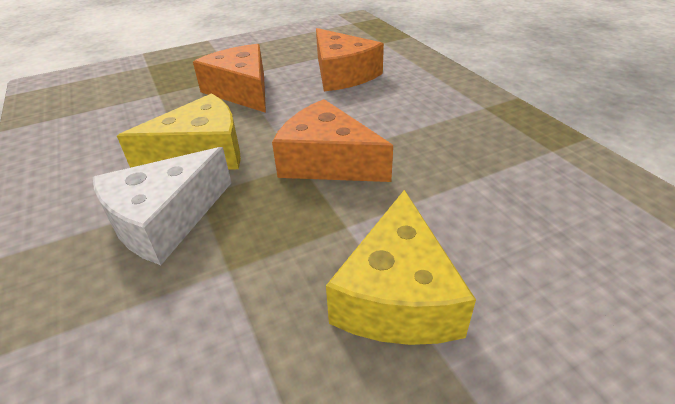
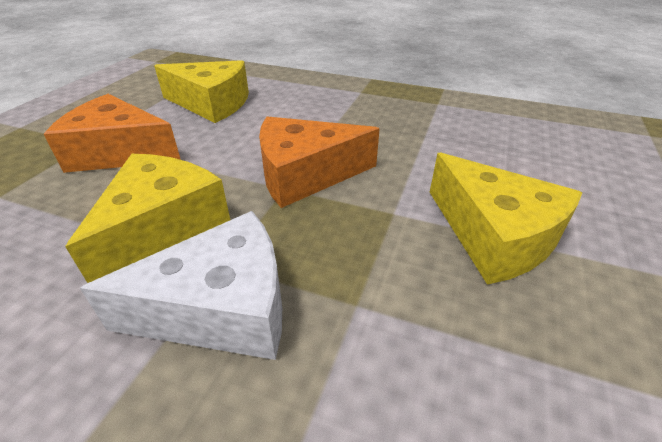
camera: 45 degrees left, 0 degrees up
(165, 220) = (222, 308): white cheese -> white cheese turned 105 degrees counterclockwise
(342, 74) = (212, 104): orange cheese -> yellow cheese

